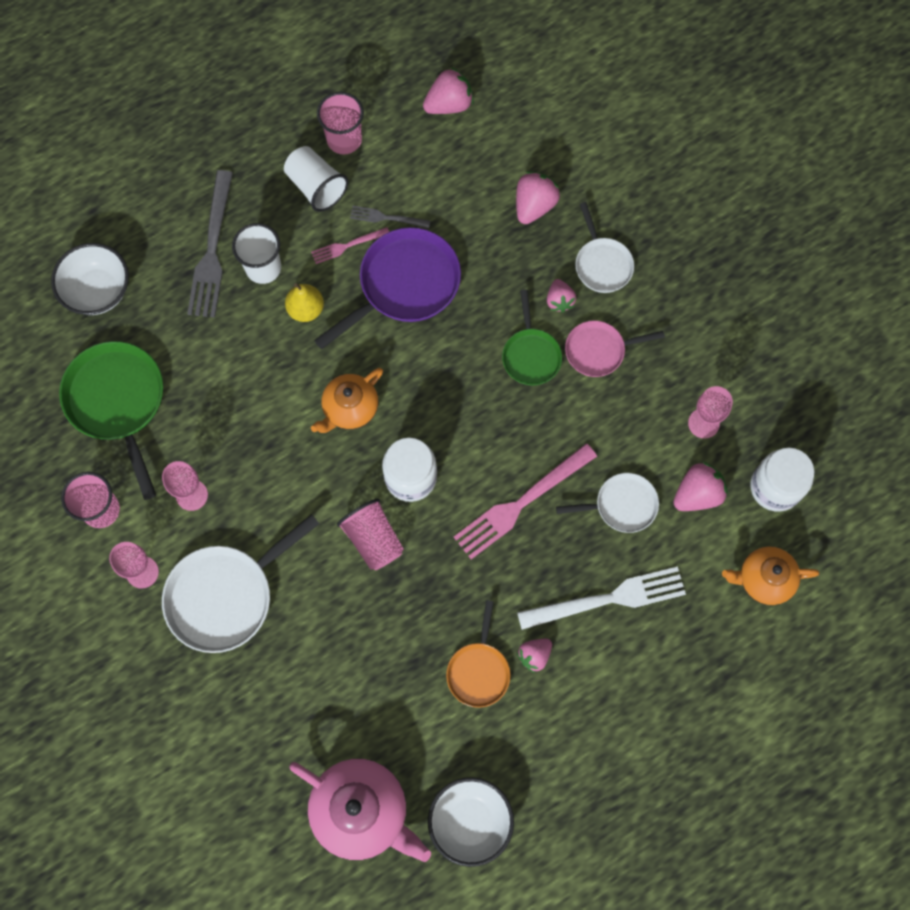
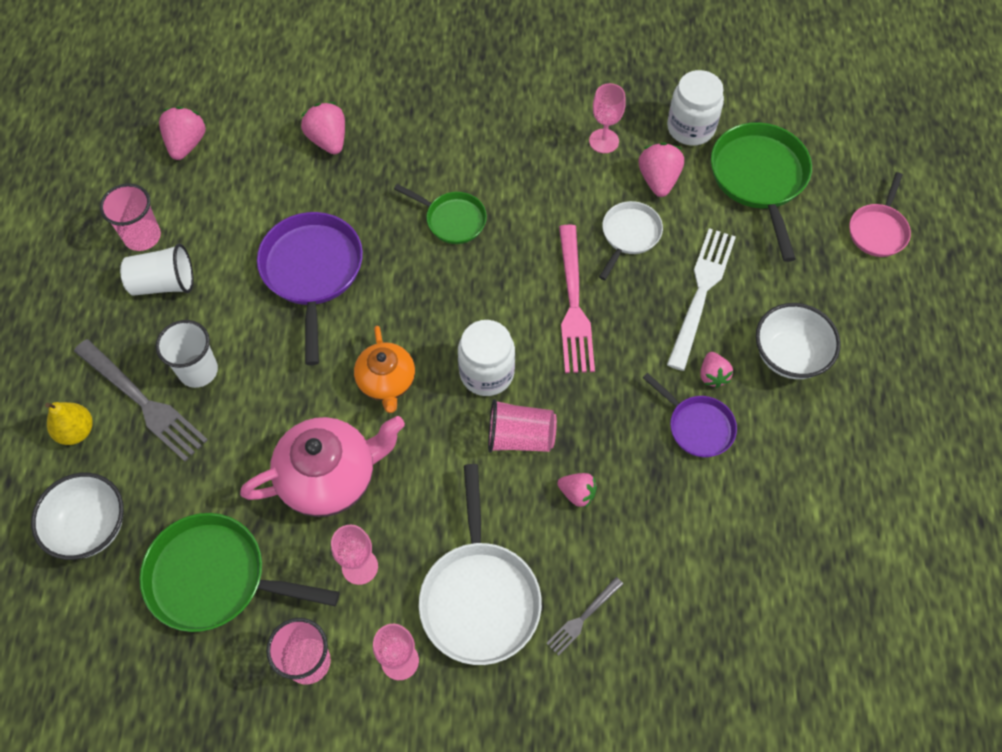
camera: 55 degrees left, 10 degrees down
(306, 309) = (267, 360): yellow pear -> yellow pear (76, 431)
(347, 246) = (239, 293): pink fork -> none
(361, 811) = (763, 603): pink teapot -> pink teapot (329, 477)
(386, 218) = (241, 249): grey fork -> grey fork (582, 618)
(470, 822) = (828, 516): white bowl -> white bowl (789, 355)
(479, 670) = (697, 426): orange pan -> purple pan
(559, 300) = (423, 172): pink strawberry -> pink strawberry (577, 493)
(599, 350) = (488, 172): pink pan -> pink pan (878, 230)
(602, 264) = (418, 126): white pan -> none
(764, 579) = (759, 179): orange teapot -> green pan

